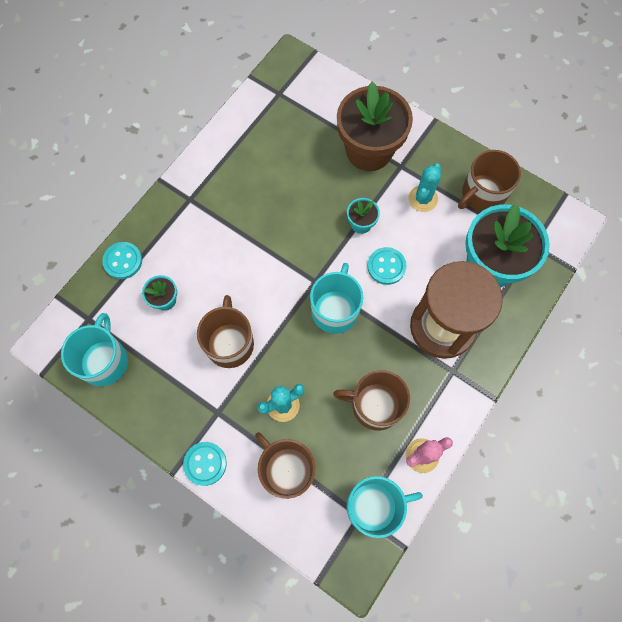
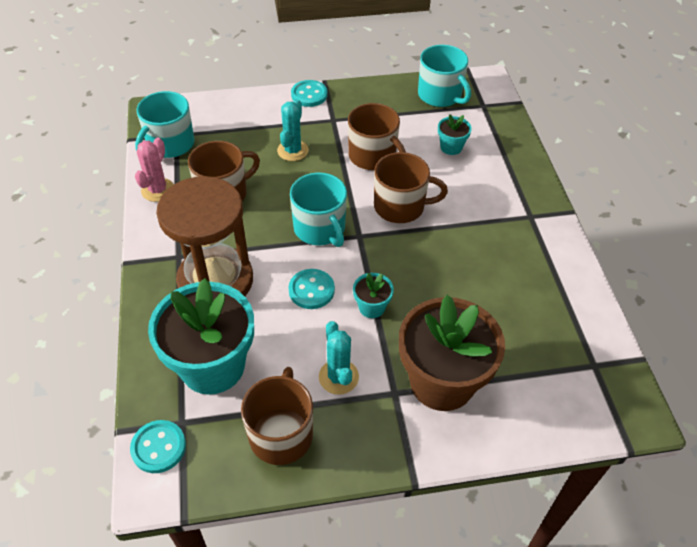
camera: 135 degrees right, 20 degrees down
(123, 261) = (512, 146): turquoise button -> turquoise button (158, 447)
(287, 470) = (251, 124): brown mug -> brown mug (400, 206)

